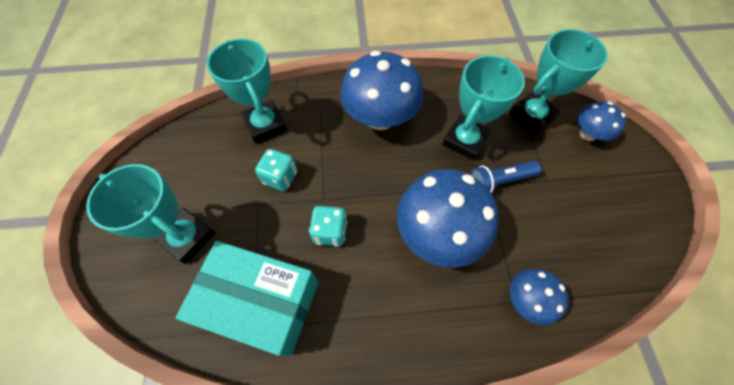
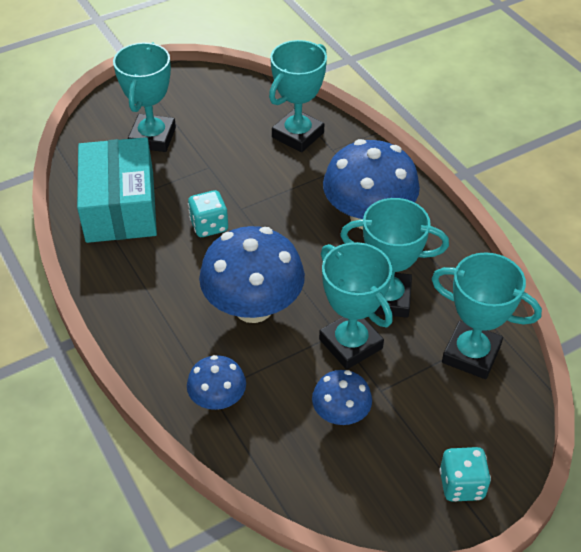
camera: 65 degrees right, 15 degrees down
(280, 177) = (245, 170): turquoise dice -> turquoise dice (461, 485)
(499, 181) = (350, 344): blue flashlight -> turquoise trophy
(587, 134) = (483, 420): blue mushroom -> blue mushroom (341, 414)

